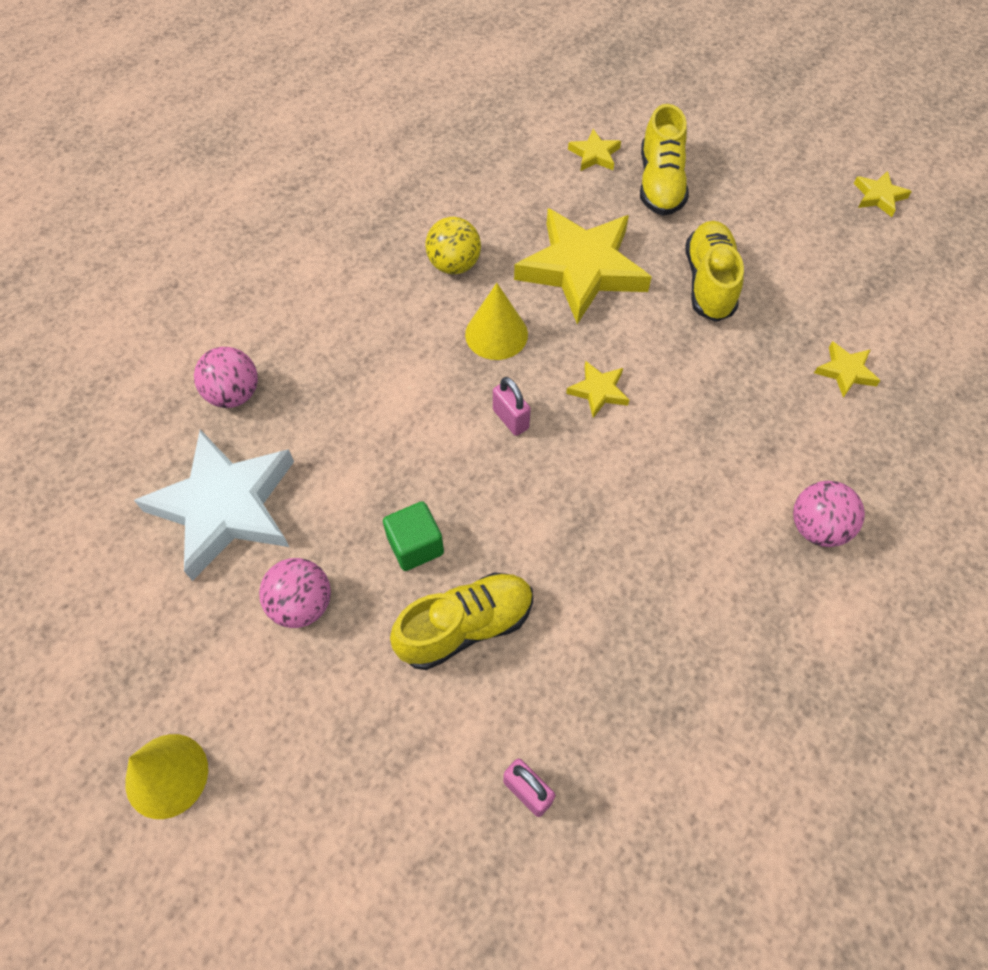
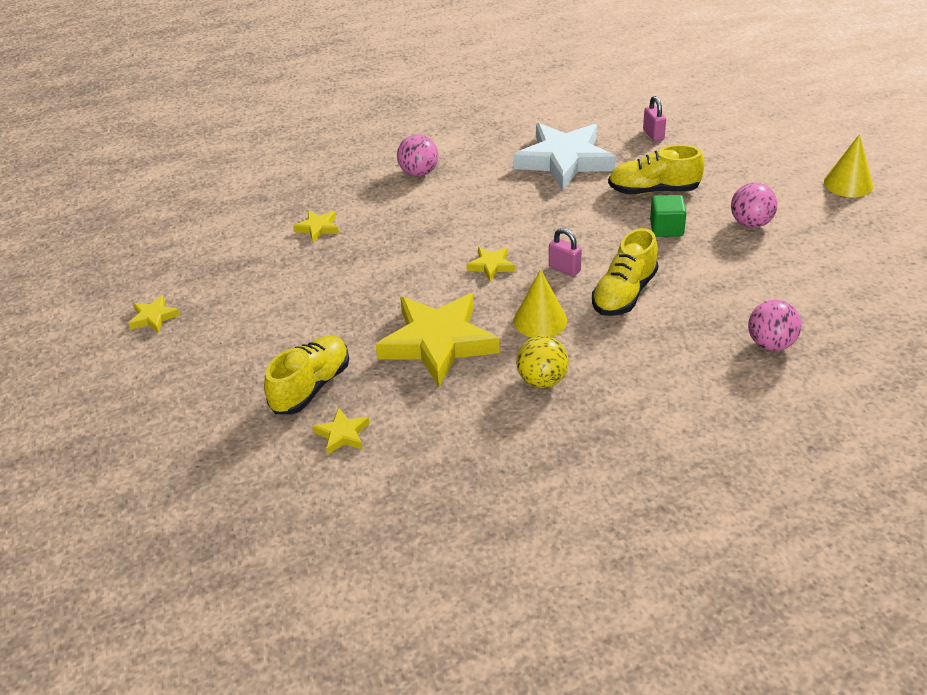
camera: 150 degrees left, 20 degrees down
(225, 507) = (792, 280): white star -> white star (564, 160)
(510, 419) = (564, 269): pink padlock -> pink padlock turned 45 degrees counterclockwise
(709, 282) = (350, 303): yellow shoe -> yellow shoe (624, 294)

